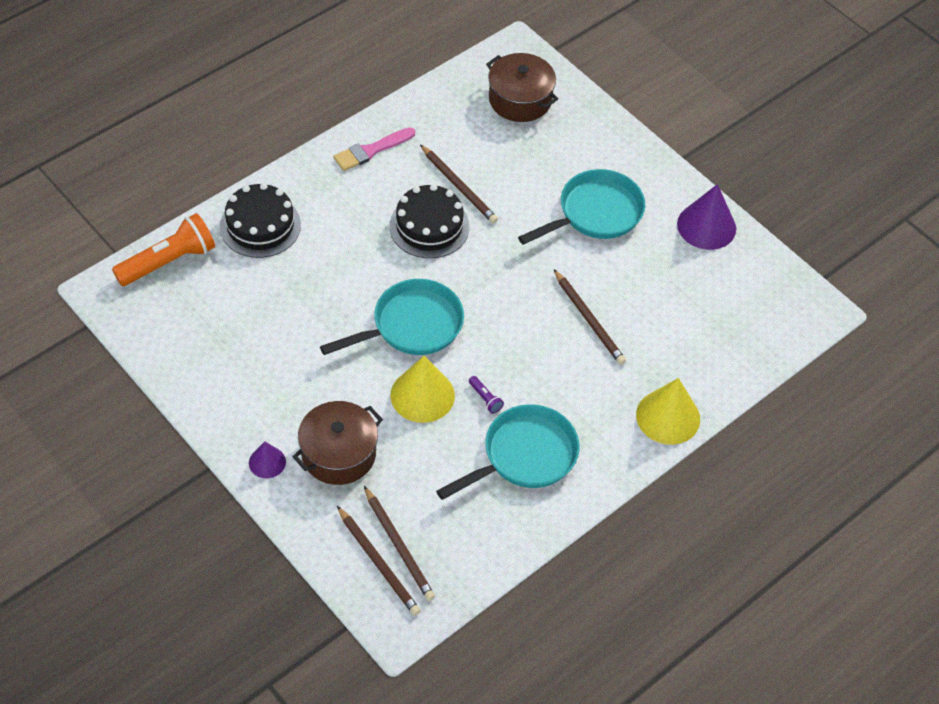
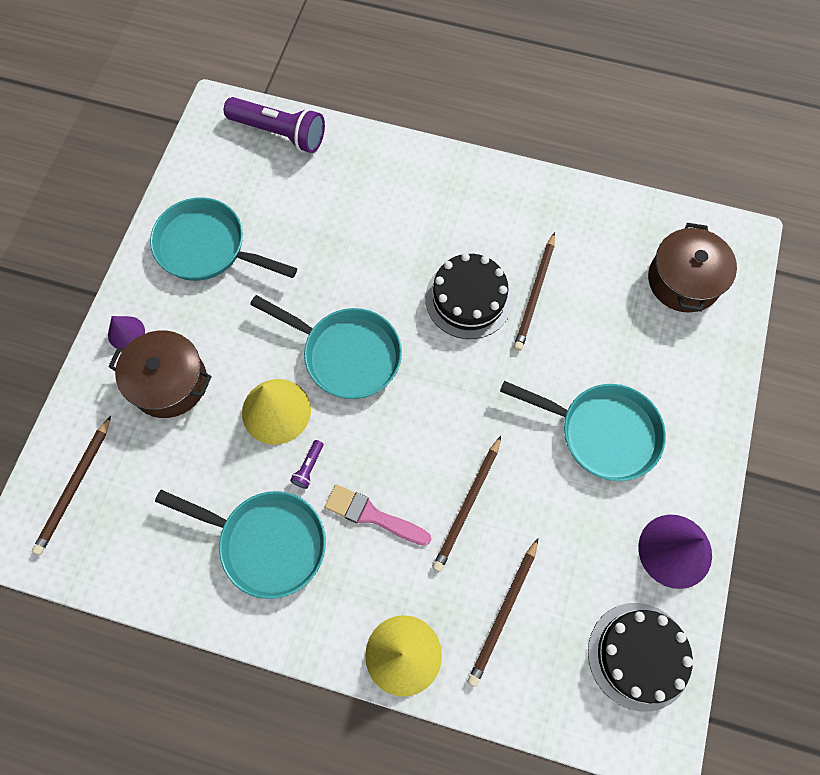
camera: 60 degrees right, 15 degrees up
(168, 262) = (279, 133): orange flashlight -> purple flashlight
(235, 367) = (207, 247): none -> turquoise pan
(260, 225) = (366, 171): black cake -> black cake (639, 656)
(371, 150) = (516, 200): pink brush -> pink brush (373, 515)
(398, 545) = (103, 492): brown pencil -> brown pencil (504, 612)

